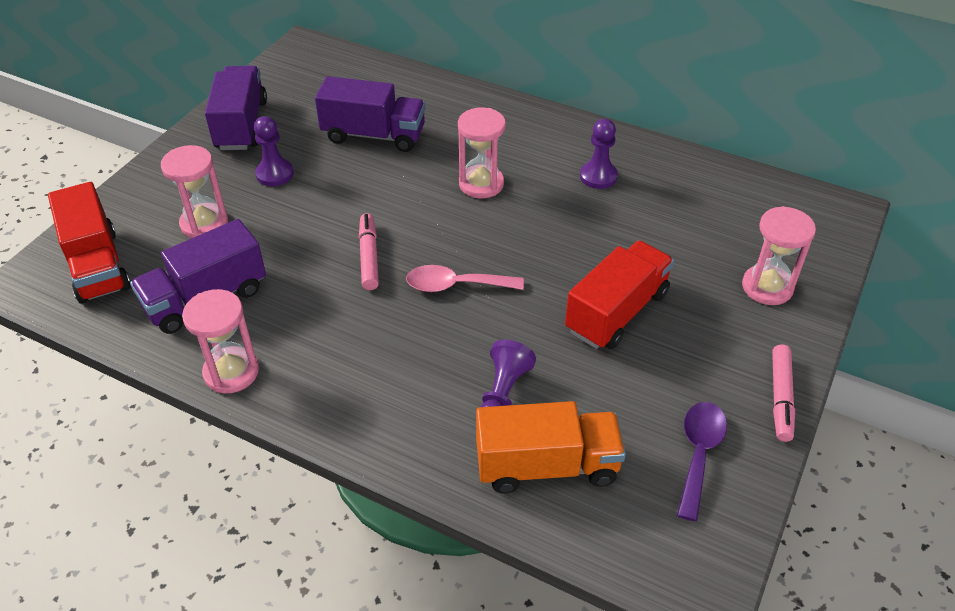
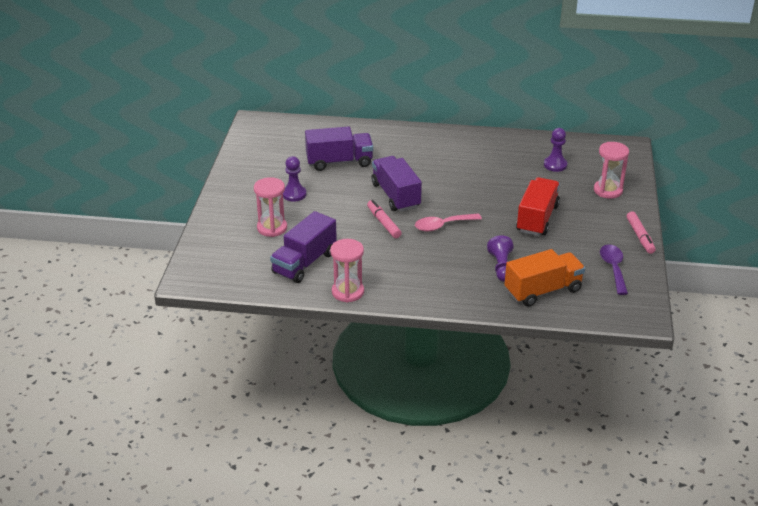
camera: 20 degrees left, 10 degrees down
(97, 265) = (224, 262): red truck -> none
(241, 125) = (251, 173): purple truck -> purple truck (396, 195)
(481, 184) = (422, 174): pink hourglass -> none
(598, 176) = (487, 157): purple pawn -> purple pawn (555, 165)

